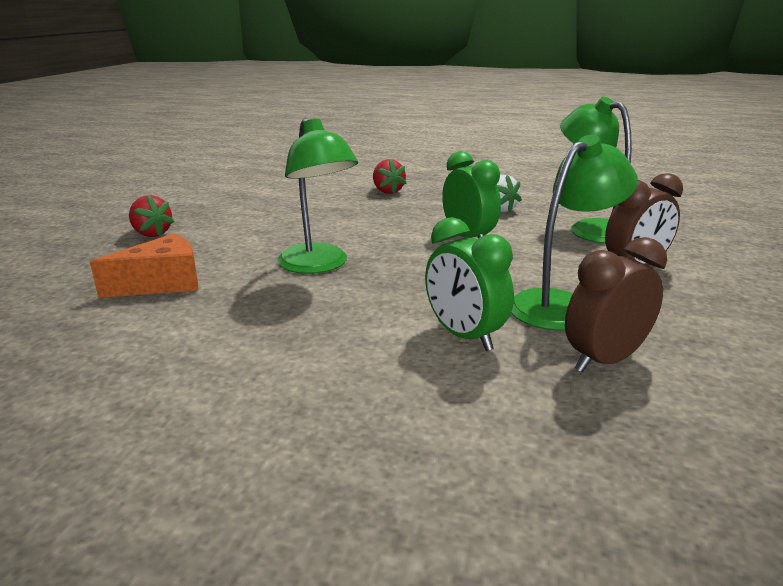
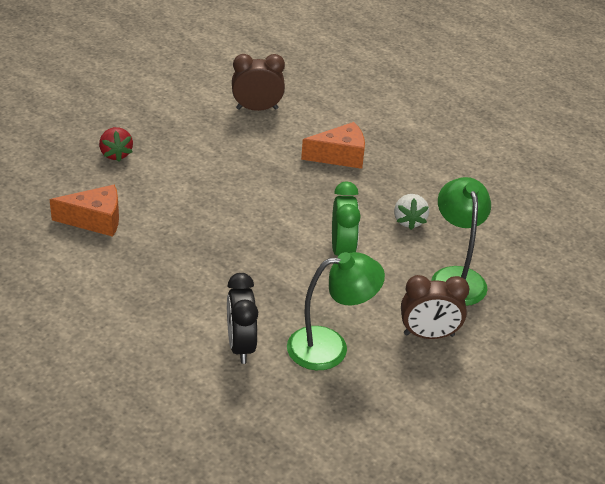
camera: 25 degrees right, 15 degrees up
(318, 266) = (205, 240): green lamp -> none
(387, 191) = (340, 156): red strawberry -> orange cheese
(464, 336) = (240, 346): green clock -> black clock
(604, 360) = (302, 399): brown clock -> brown clock (257, 108)

